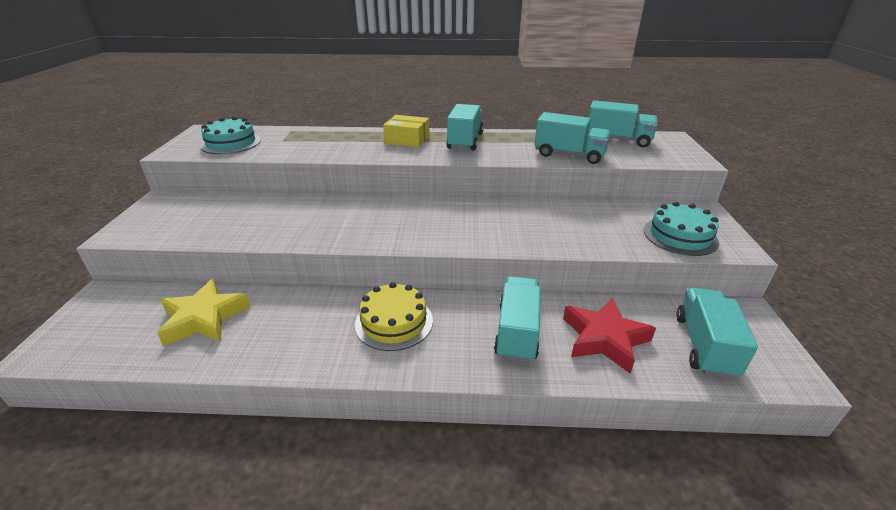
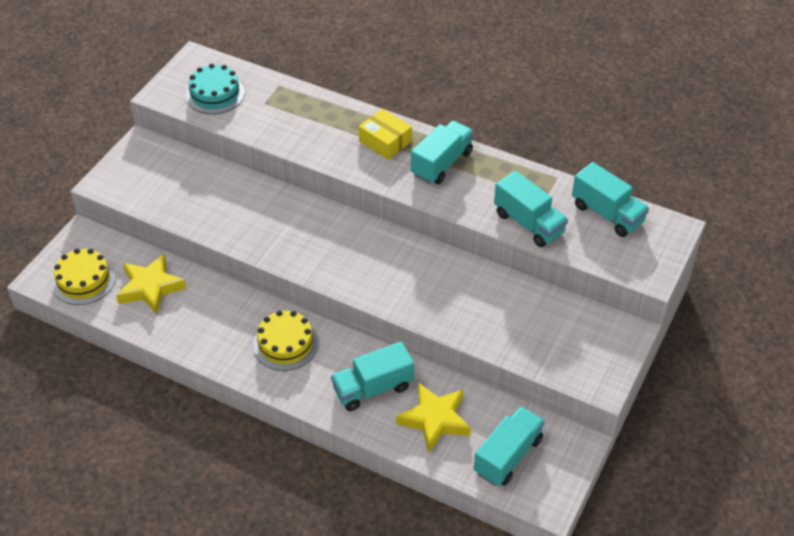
camera: 25 degrees right, 15 degrees up
(109, 336) = (84, 280): none -> yellow cake
(517, 332) = (373, 388): turquoise truck -> turquoise truck turned 150 degrees counterclockwise
(604, 338) = (435, 420): red star -> yellow star
(680, 236) = (567, 354): turquoise cake -> none

